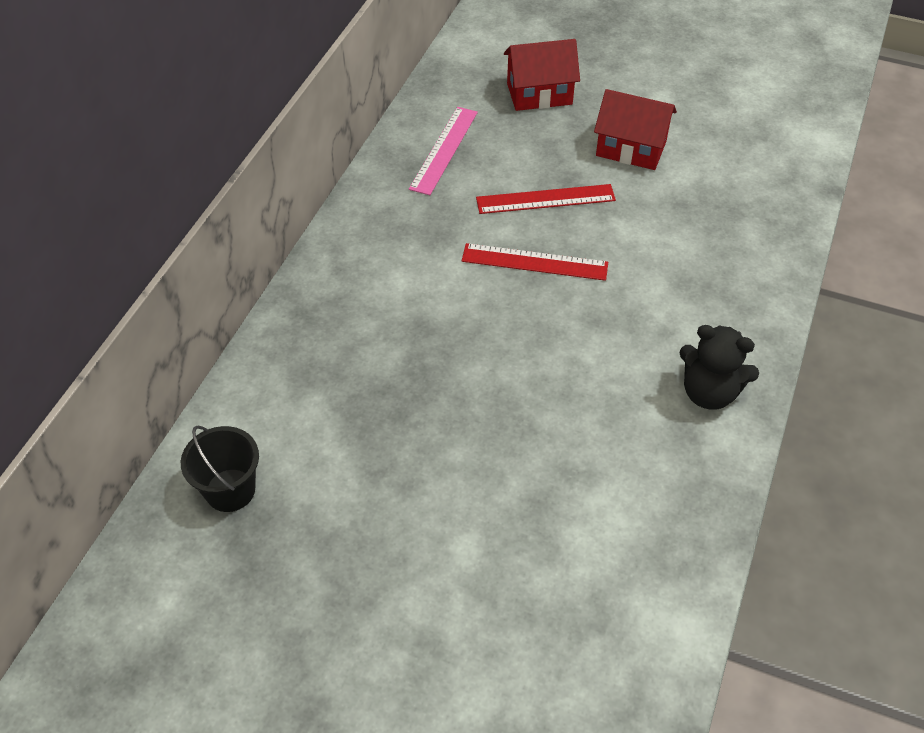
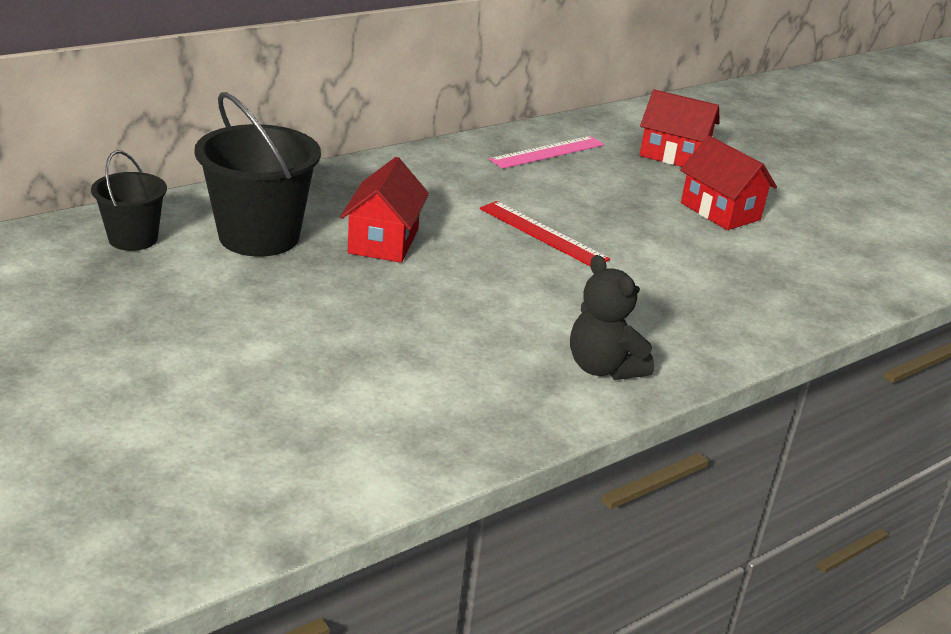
camera: 30 degrees right, 20 degrees down
(329, 415) = (259, 236): none -> black bucket
(429, 353) = (383, 241): none -> red house
(545, 199) = (600, 207): red ruler -> none

